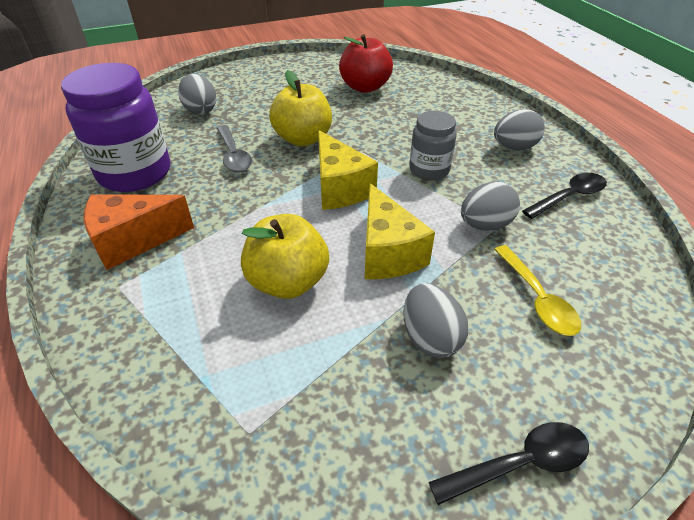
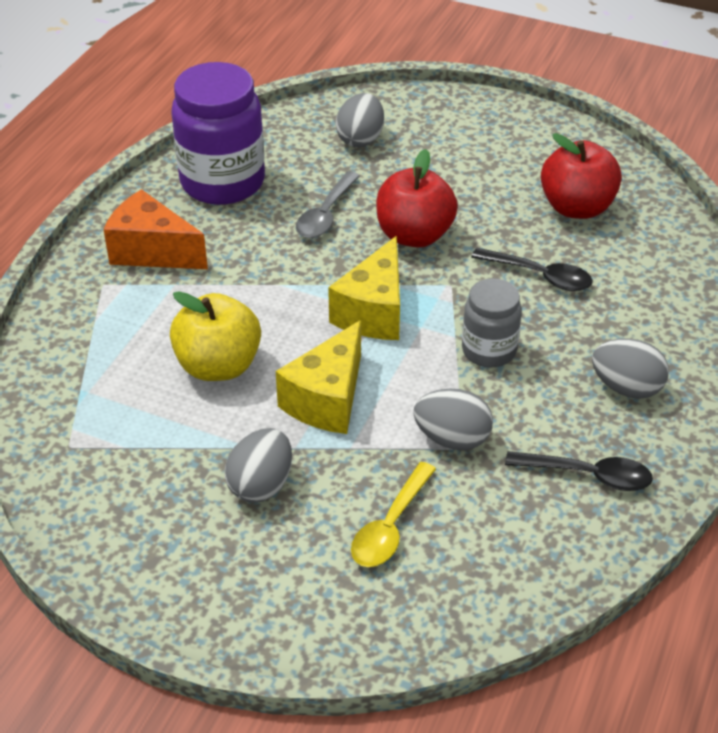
camera: 45 degrees right, 0 degrees up
(303, 139) = (414, 235): yellow apple -> red apple
(519, 463) = (199, 600): black spoon -> black spoon (539, 276)

